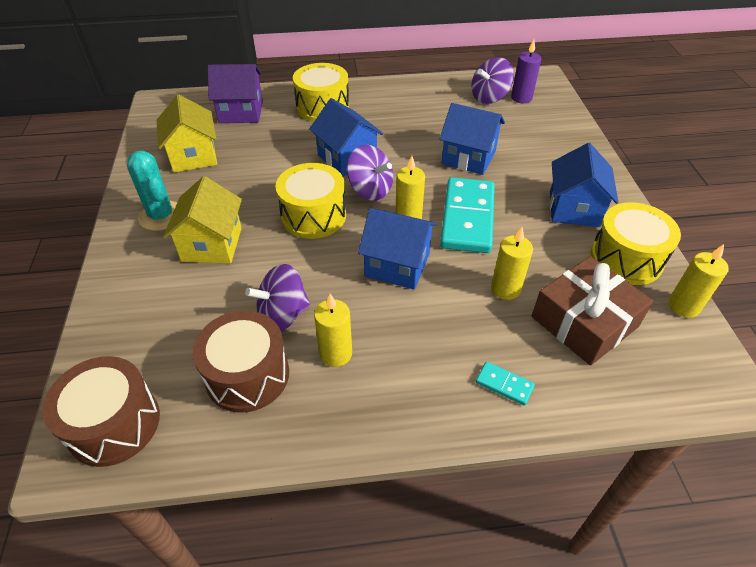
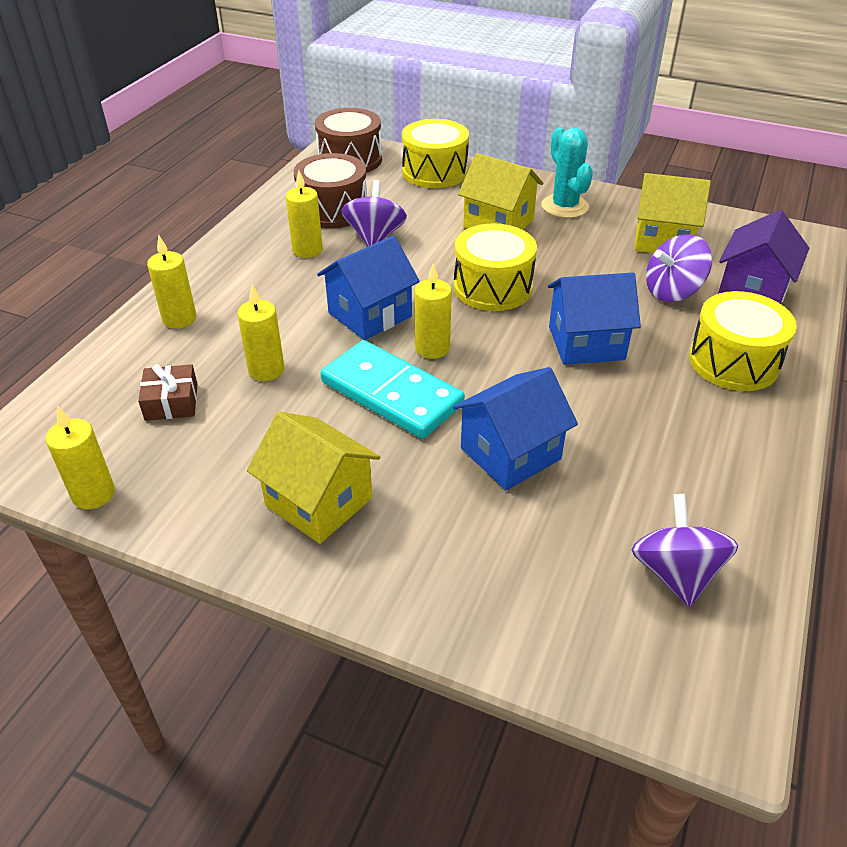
camera: 120 degrees right, 5 degrees down
(161, 216) = (564, 206): turquoise cactus -> turquoise cactus turned 75 degrees clockwise
(370, 190) = (506, 339): purple spinning top -> purple spinning top (672, 291)
(504, 385) = (179, 319): turquoise domino -> yellow candle
(521, 98) = (650, 623): purple candle -> none
(574, 209) = (319, 502): blue house -> yellow house
(584, 321) = (171, 402): brown gift -> brown gift, size x0.54
(626, 258) = (198, 494): yellow drum -> yellow drum (434, 172)

